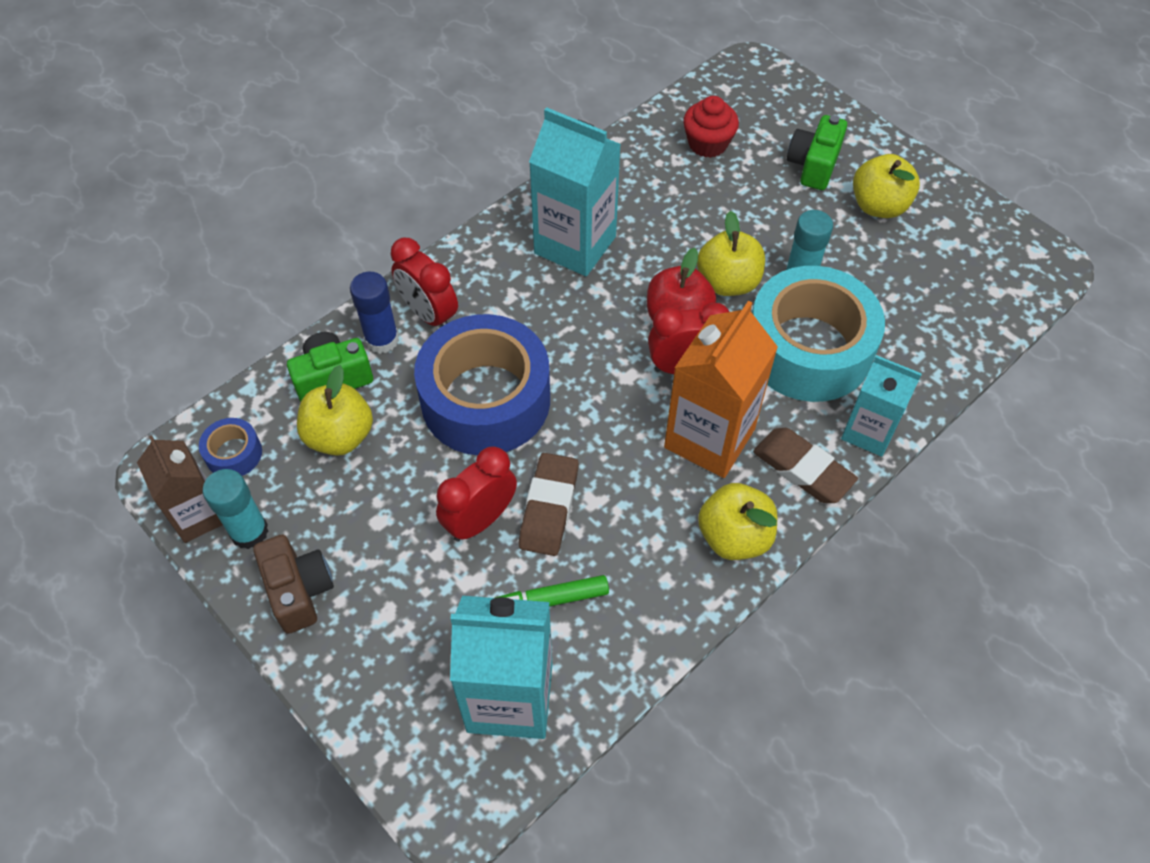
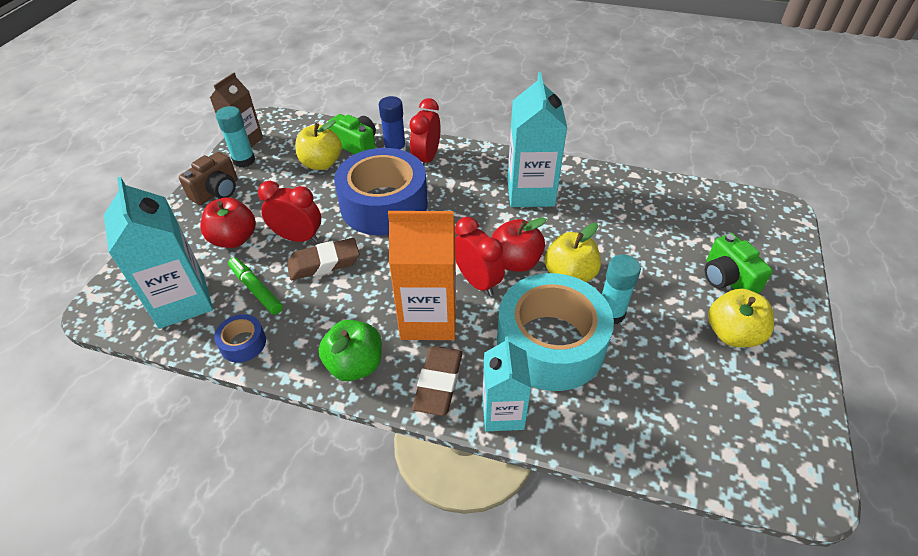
camera: 60 degrees right, 10 degrees down
(234, 454) = (288, 135): blue tape -> blue tape (243, 343)
(427, 598) = (234, 239): none -> red apple
(708, 144) = (681, 216): red cupcake -> none
(734, 537) = (355, 365): yellow apple -> green apple
(813, 165) = (727, 278): green camera -> green camera turned 105 degrees counterclockwise

